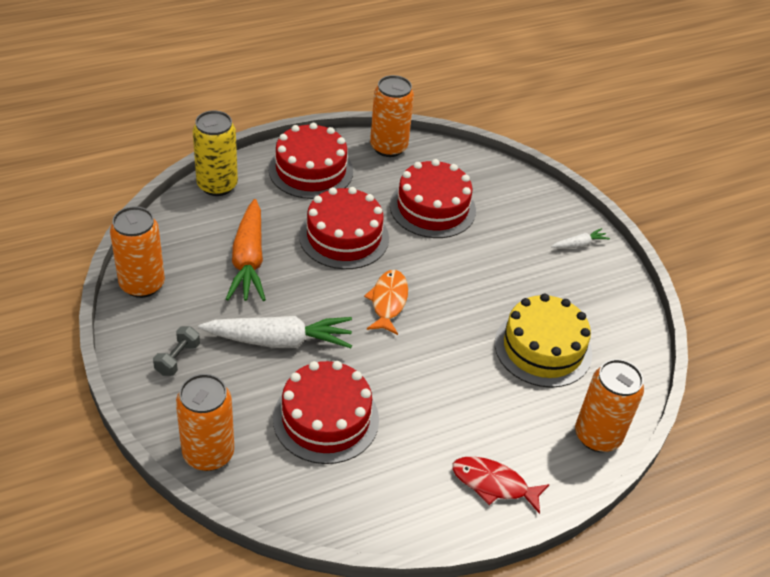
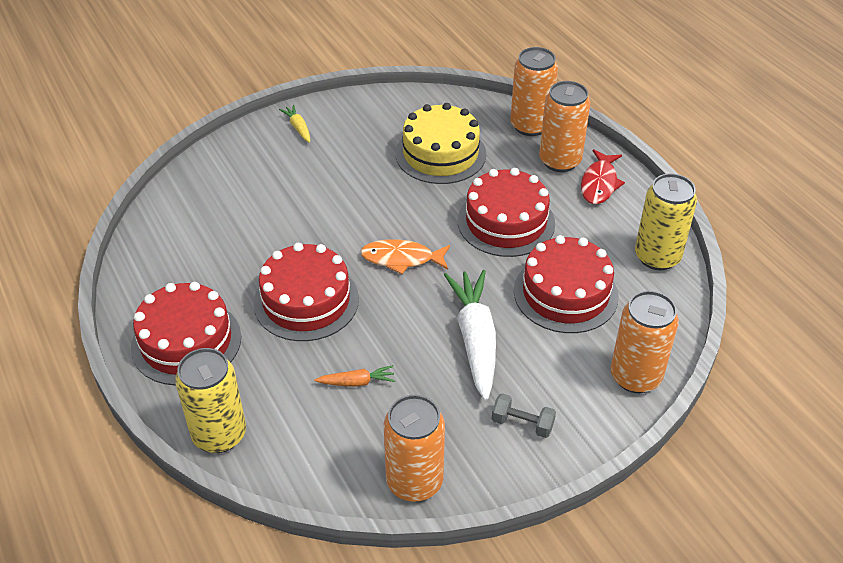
camera: 90 degrees left, 0 degrees up
(248, 260) = (357, 382): orange carrot -> orange carrot, size x0.46
(369, 513) = (657, 257): none -> yellow can
(388, 147) = (140, 273): orange can -> orange can (560, 161)
(432, 208) = (251, 231): red cake -> red cake (506, 222)
(579, 244) = (298, 128): white carrot -> yellow carrot

